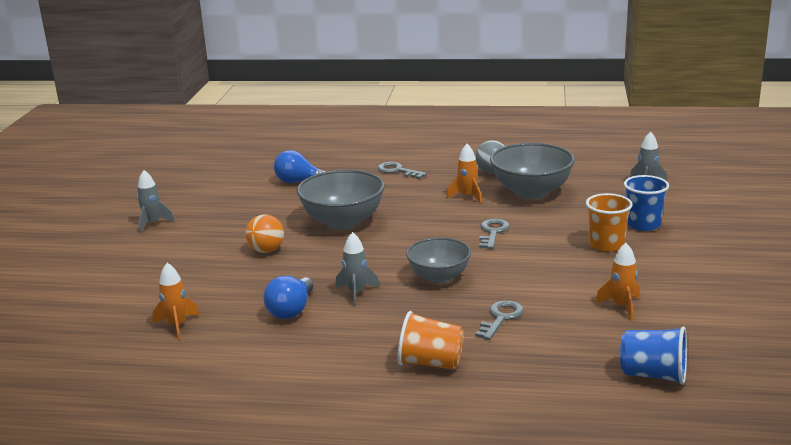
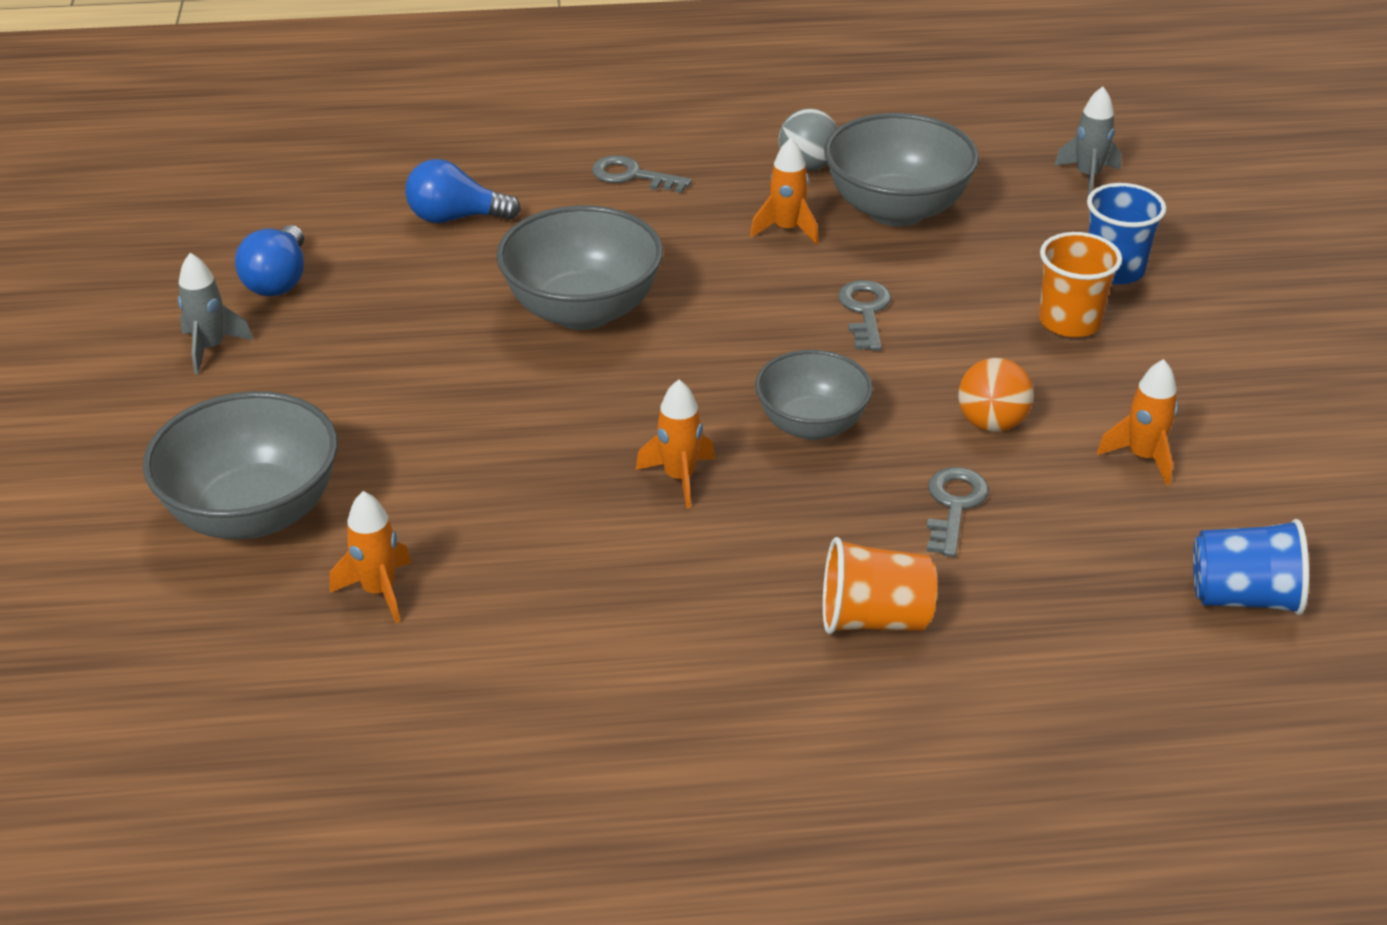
camera: 15 degrees left, 15 degrees up
(135, 289) = (254, 513): none -> grey bowl
(266, 250) = (468, 394): orange ball -> orange ball (991, 423)
(291, 310) = (578, 531): blue light bulb -> blue light bulb (278, 280)
(356, 293) = (679, 478): grey rocket -> orange rocket

